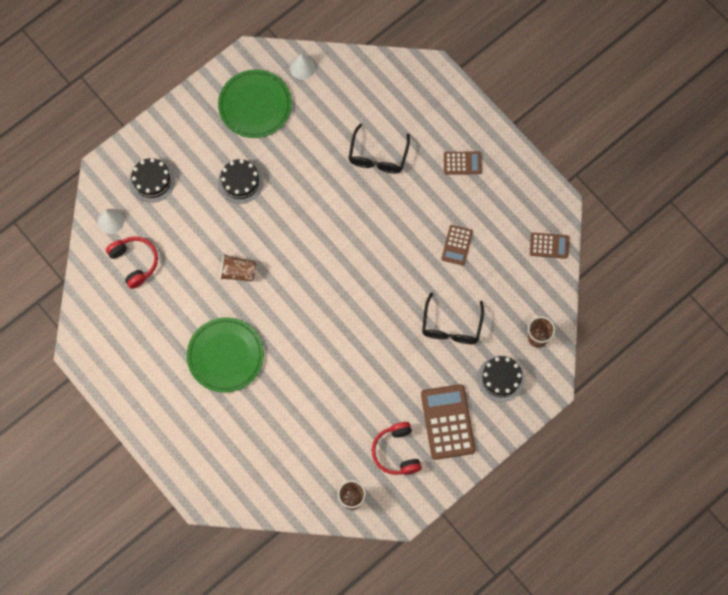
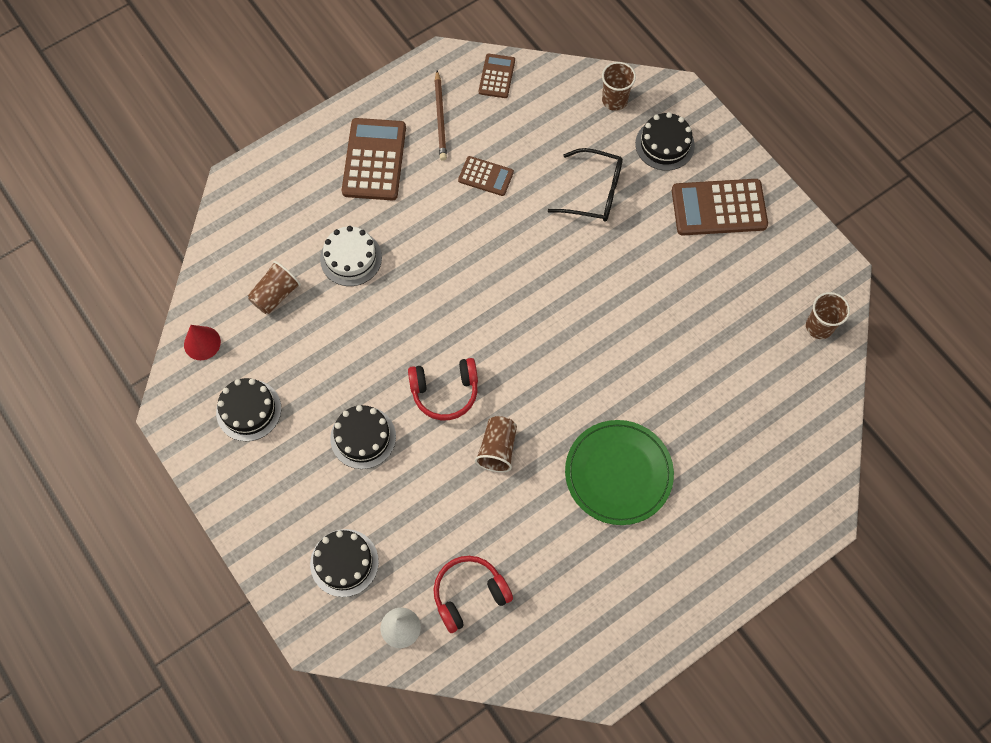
camera: 85 degrees left, 5 degrees down
(255, 105) = (248, 410): green plate -> black cake
(302, 67) = (202, 343): white cone -> red cone
(343, 110) = (276, 295): none -> brown cup
(378, 157) = (351, 258): black glasses -> white cake
(396, 452) = (757, 269): red headphones -> red headphones (445, 392)
(462, 163) = (374, 160): brown calculator -> brown calculator, size x1.80
(505, 207) = (440, 118): none -> brown pencil

